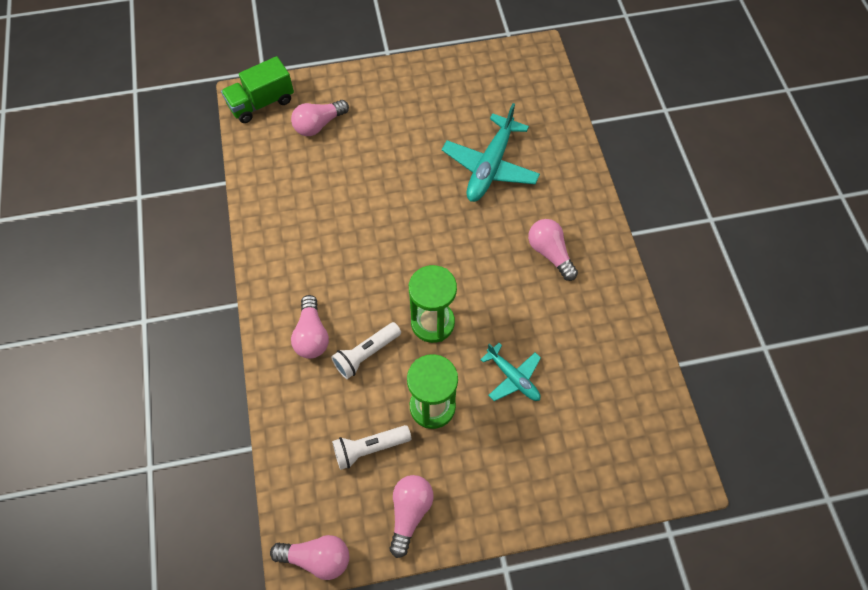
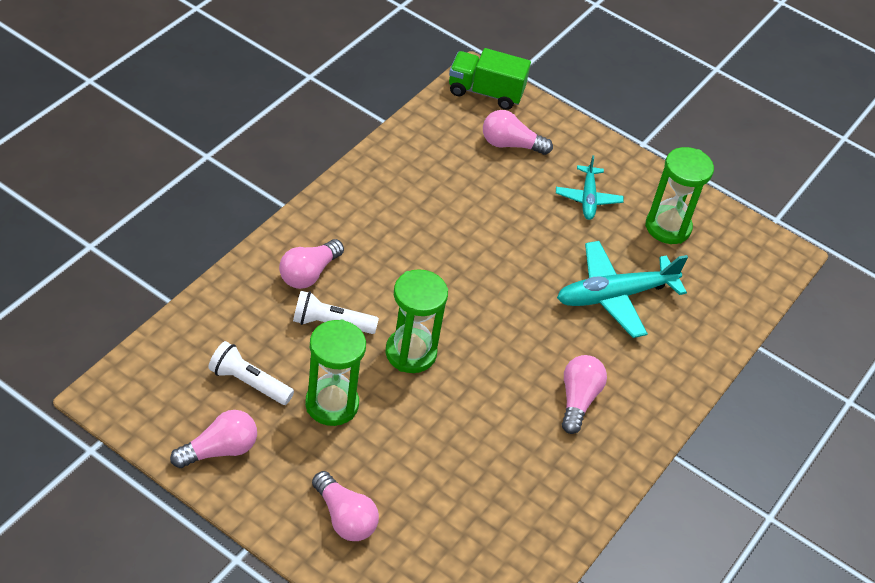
camera: 40 degrees right, 15 degrees down
(317, 558) = (119, 408): pink light bulb -> pink light bulb (344, 517)
(464, 93) = (668, 227): none -> green hourglass
(513, 377) = (421, 449): turquoise plane -> turquoise plane (588, 198)

